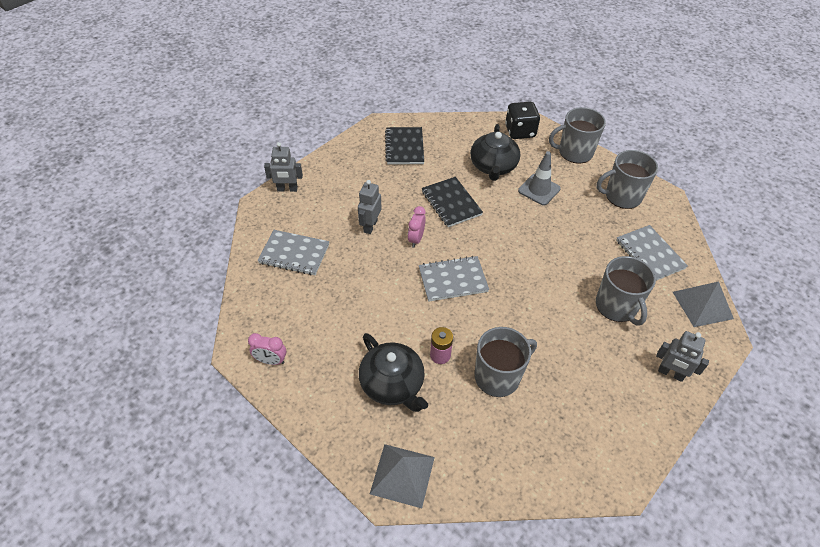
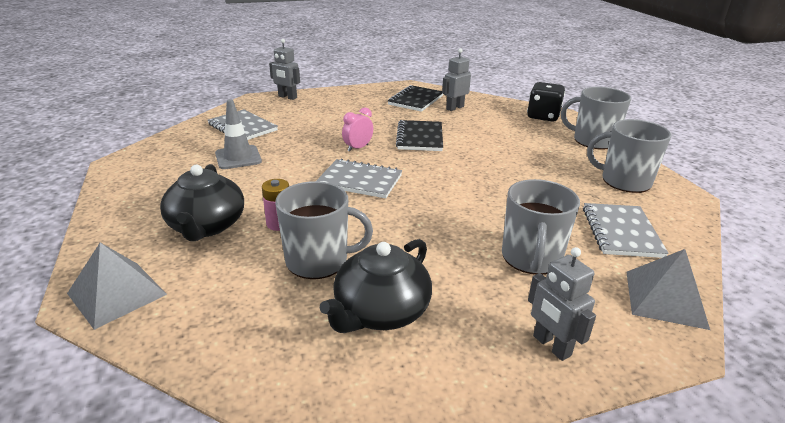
camera: 30 degrees right, 20 degrees down
(271, 361) = (132, 175): pink clock -> none
(370, 226) = (327, 130): grey robot -> grey robot (454, 108)
(493, 166) = (490, 128): black teapot -> black teapot (380, 311)
(539, 190) = (524, 152): grey traffic cone -> grey traffic cone (238, 157)

